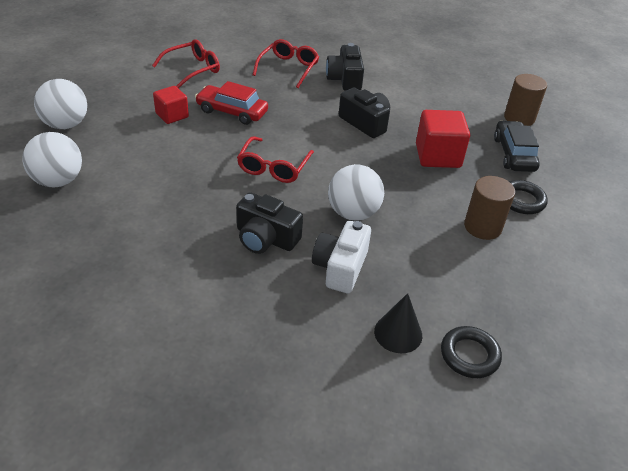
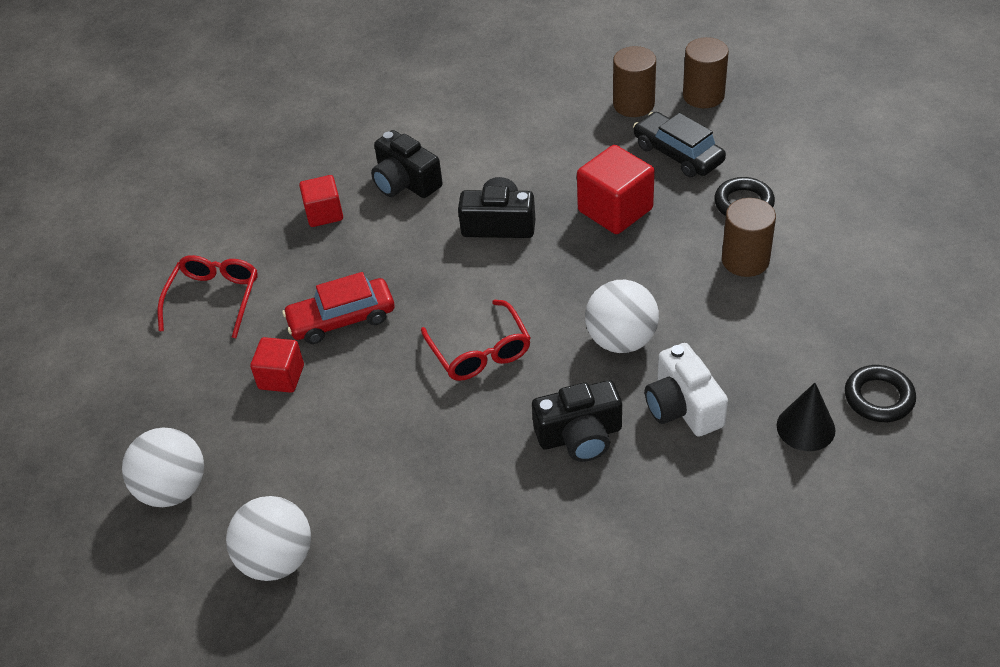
camera: 35 degrees left, 5 degrees up
(288, 68) = (324, 213): red glasses -> red cube
(569, 138) = (703, 96): none -> brown cylinder

